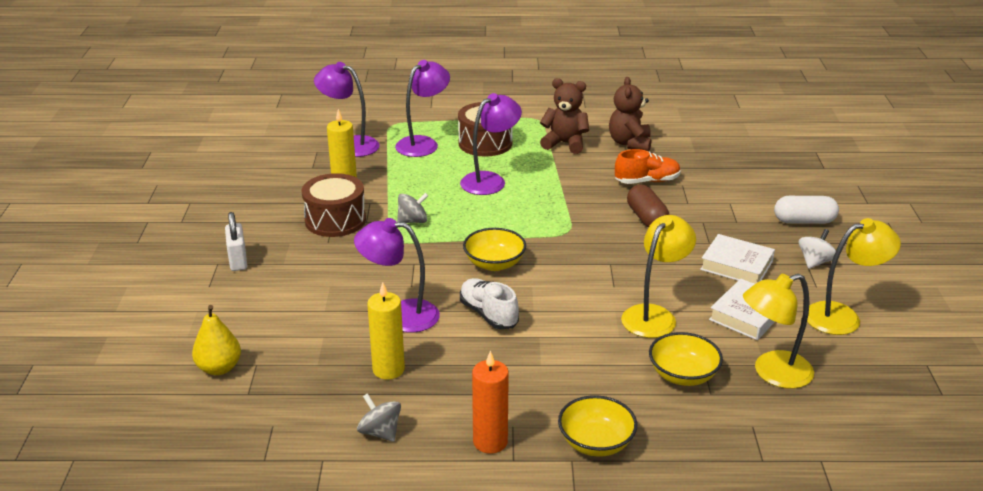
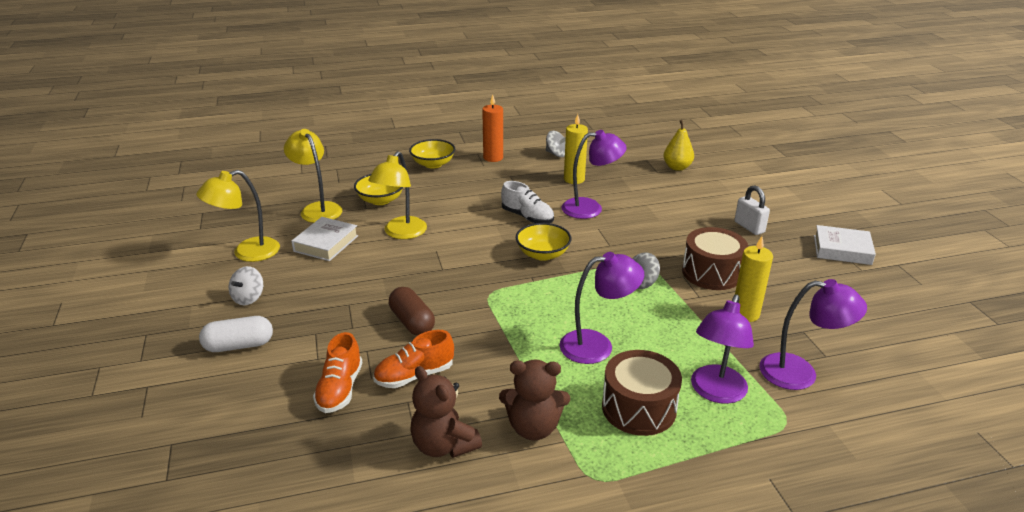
camera: 165 degrees right, 0 degrees up
(490, 180) = (597, 345): purple lamp -> purple lamp turned 135 degrees counterclockwise
(629, 143) = (443, 445): brown teddy bear -> brown teddy bear turned 150 degrees clockwise
(707, 181) = (340, 389): none -> orange shoe
(736, 265) = (326, 284): white book -> white book (842, 250)
(772, 373) = (317, 209): yellow lamp -> yellow lamp turned 90 degrees counterclockwise

